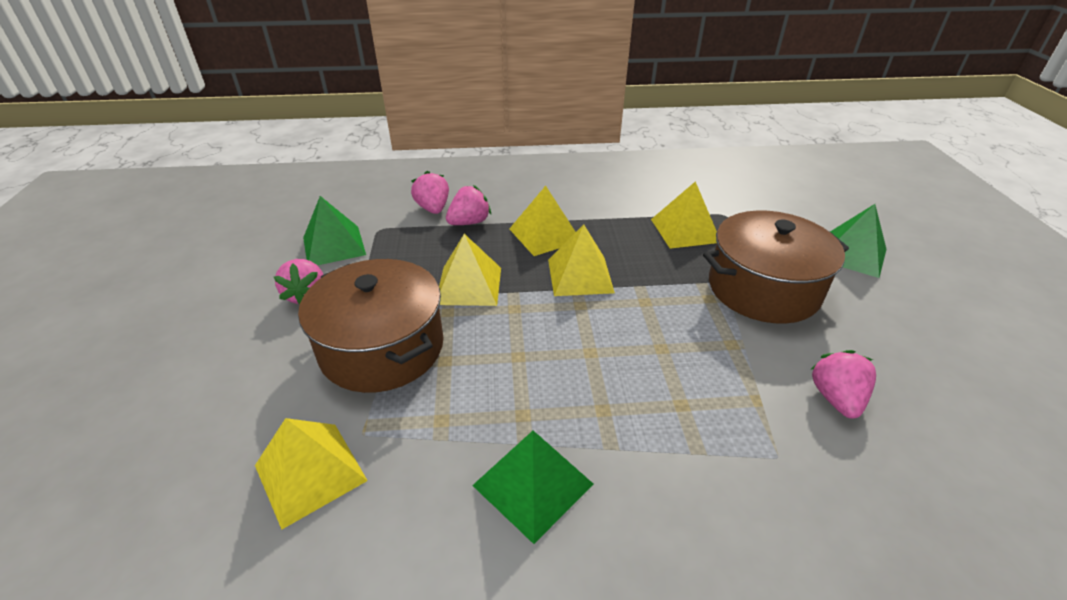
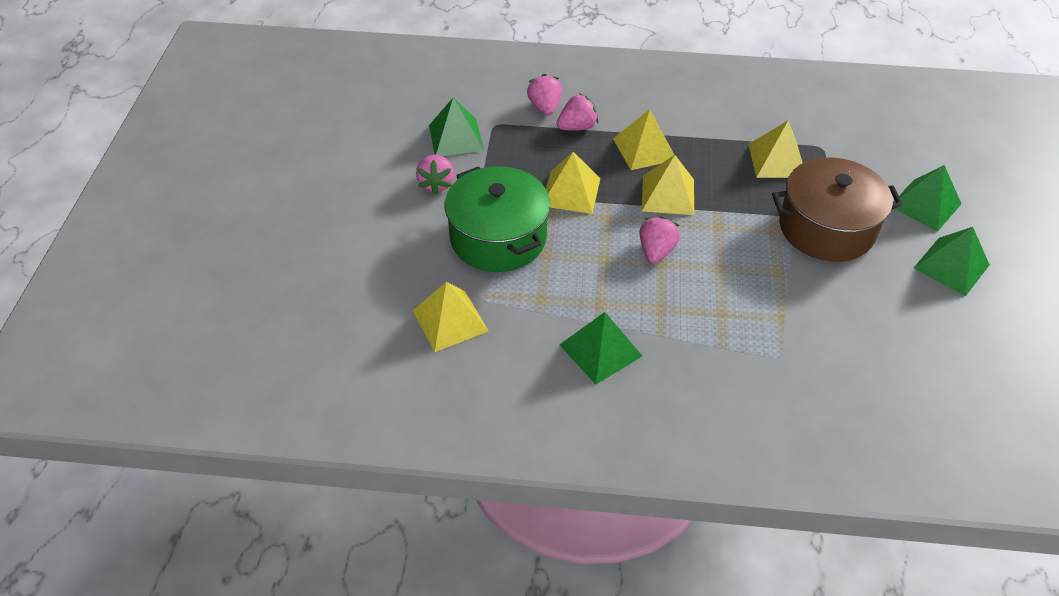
camera: 10 degrees right, 10 degrees up
(382, 347) = (498, 237): brown pot -> green pot
(836, 398) = (844, 325): pink strawberry -> pink strawberry (656, 251)
(915, 311) = (951, 266): none -> green pyramid

